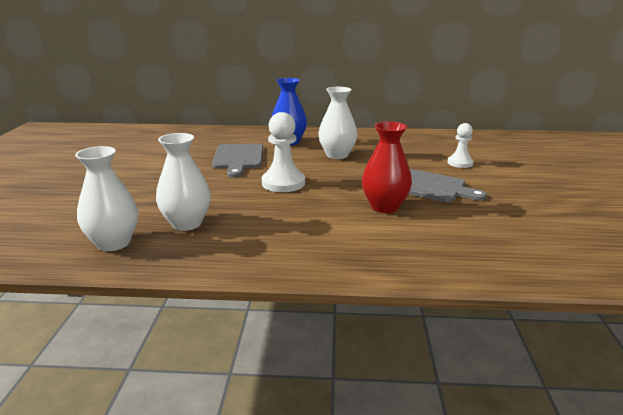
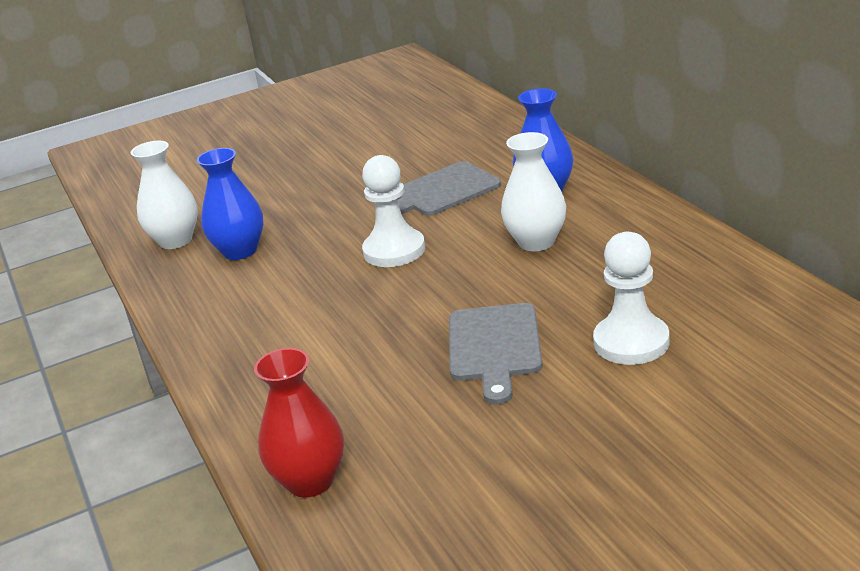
camera: 65 degrees right, 5 degrees up
(186, 223) = (240, 251): white vase -> blue vase
(384, 207) = (389, 339): red vase -> red vase (310, 481)
(460, 163) = (631, 342): white pawn -> white pawn, size x1.60

